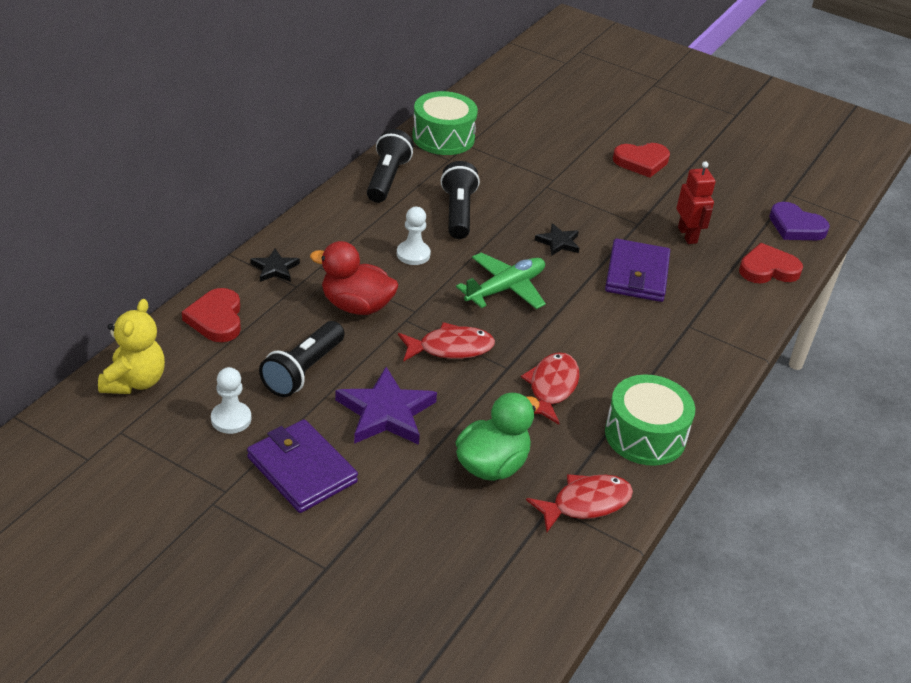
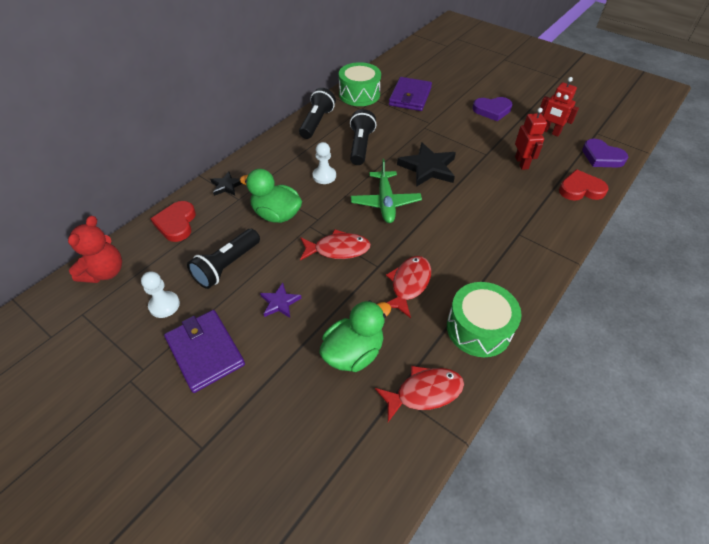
camera: 10 degrees right, 10 degrees up
(135, 381) = (105, 272): yellow teddy bear -> red teddy bear
(356, 306) = (276, 215): red duck -> green duck
(386, 412) = (280, 302): purple star -> purple star, size x0.54
(505, 288) = (385, 202): green plane -> green plane turned 120 degrees clockwise
(558, 242) = (428, 168): black star -> black star, size x1.85
(636, 274) = (482, 192): purple wallet -> purple wallet (410, 97)
(641, 162) = (492, 110): red heart -> purple heart
(724, 192) = (550, 132): none -> red robot

